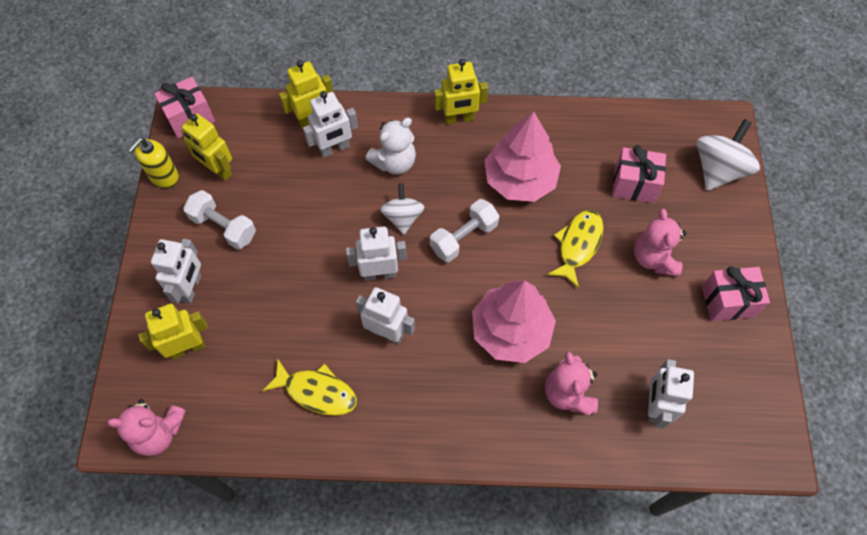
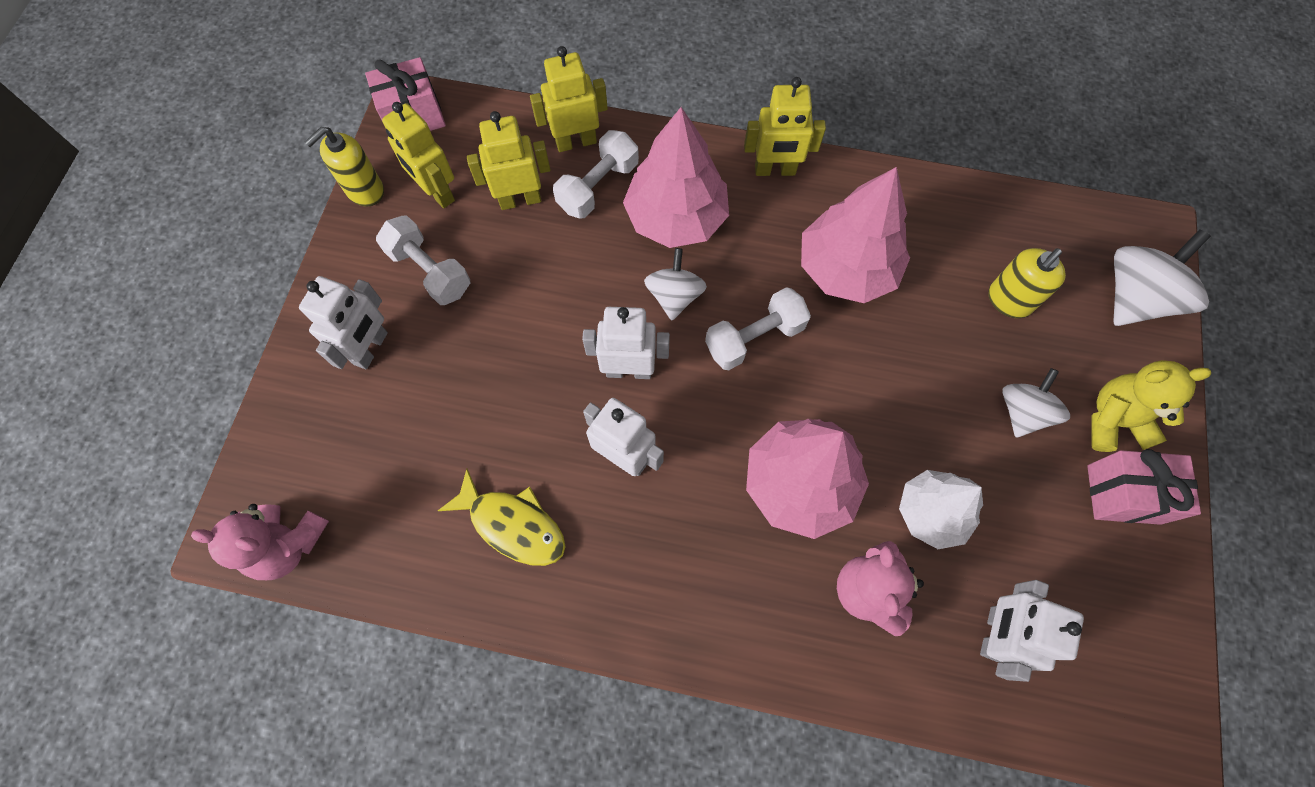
camera: 10 degrees right, 5 degrees up
(187, 348) = (350, 431): yellow robot -> yellow robot (520, 200)
(335, 149) = (598, 187): white robot -> white dumbbell
(394, 162) = (676, 218): white teddy bear -> pink tree
(578, 245) = (915, 375): yellow fish -> none
(603, 335) = (931, 512): none -> white tree
(634, 185) = (1008, 301): pink gift -> yellow soap dispenser
(654, 258) = (1022, 412): pink teddy bear -> white spinning top
(715, 254) = (1114, 421): none -> yellow teddy bear

